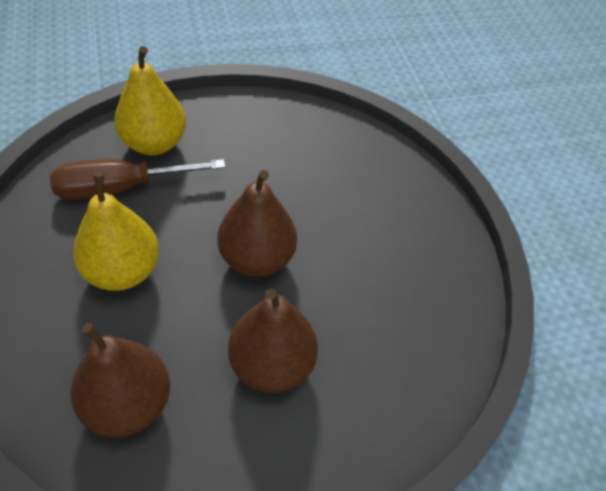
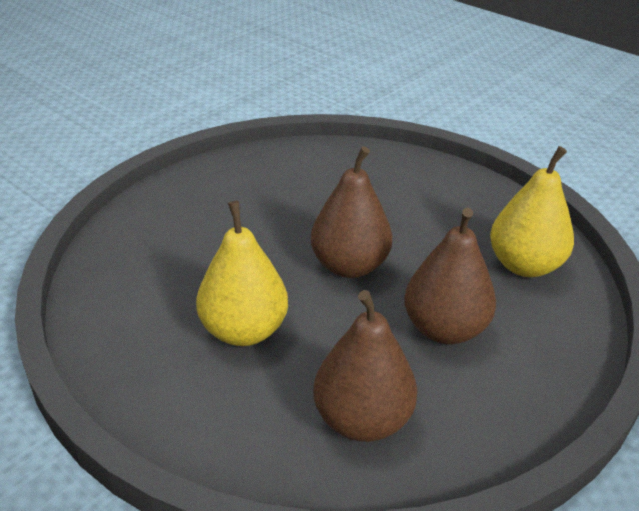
camera: 30 degrees left, 15 degrees down
(121, 188) = (169, 272): brown screwdriver -> none
(154, 143) = (162, 227): yellow pear -> yellow pear (524, 265)

